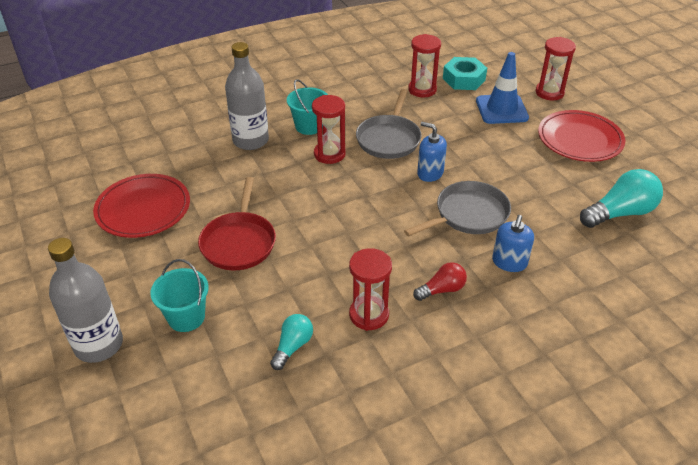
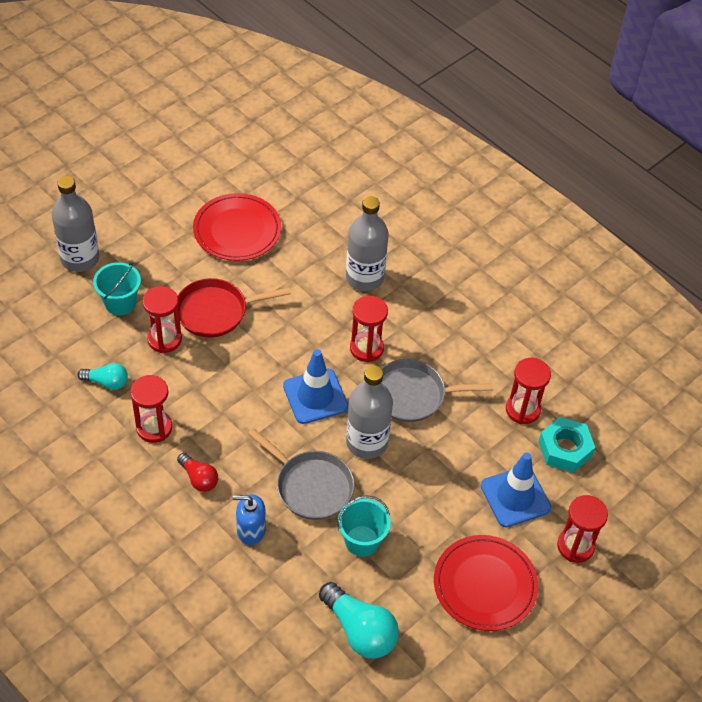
camera: 70 degrees right, 10 degrees up
(255, 287) = (164, 339): none -> red hourglass
(309, 126) = (407, 319): turquoise bucket -> turquoise bucket (362, 541)
(370, 194) = (315, 396): none -> blue traffic cone
(430, 173) = (366, 442): blue soap dispenser -> grey bottle

